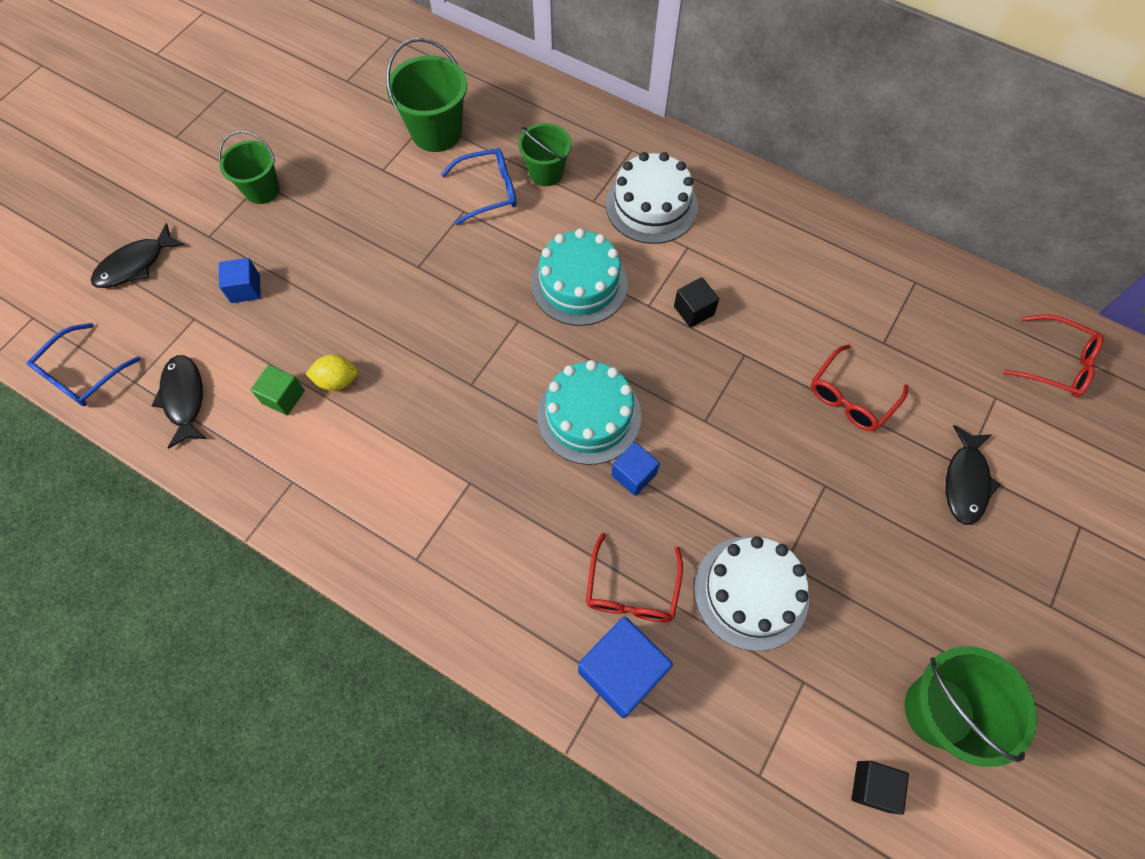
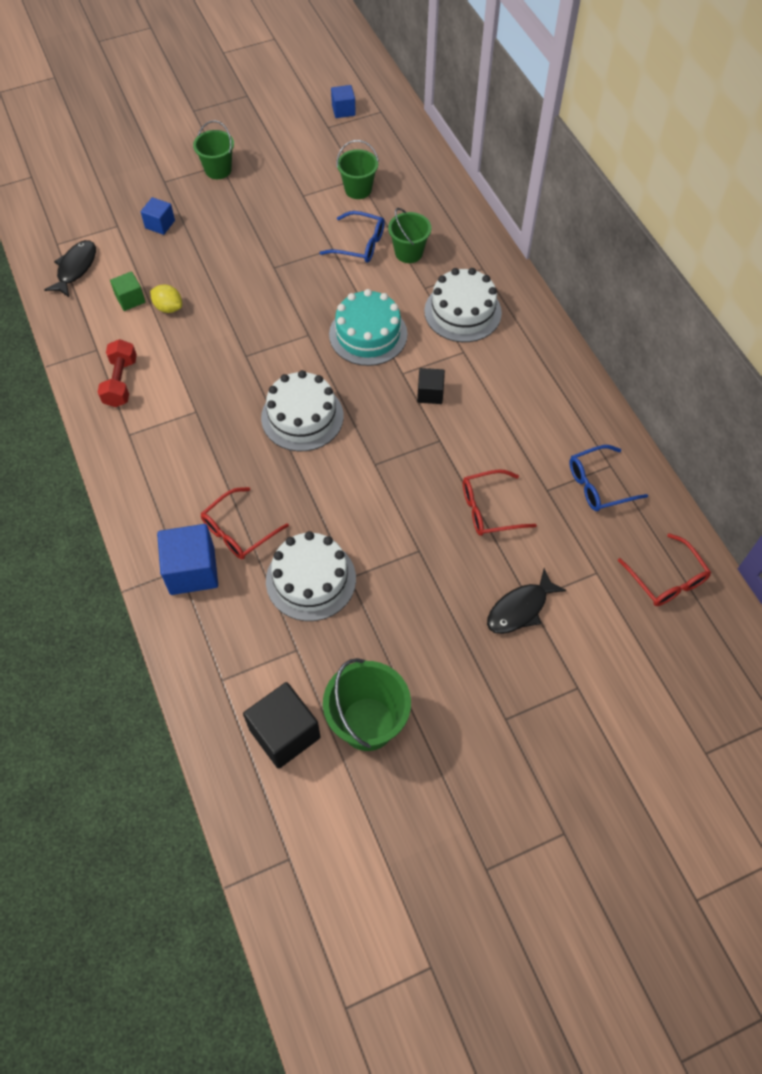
camera: 35 degrees right, 5 degrees down
(83, 374) = (33, 224): blue glasses -> blue glasses (599, 485)
(135, 265) = (109, 176): black fish -> none
(354, 503) = (121, 382): none -> red dumbbell
(436, 132) = (358, 189): green bucket -> green bucket, size x0.66
(589, 416) = (302, 417): turquoise cake -> white cake
(633, 474) = (299, 467): blue cube -> blue cube (343, 110)
(872, 786) = (284, 733): black cube -> black cube, size x1.75

